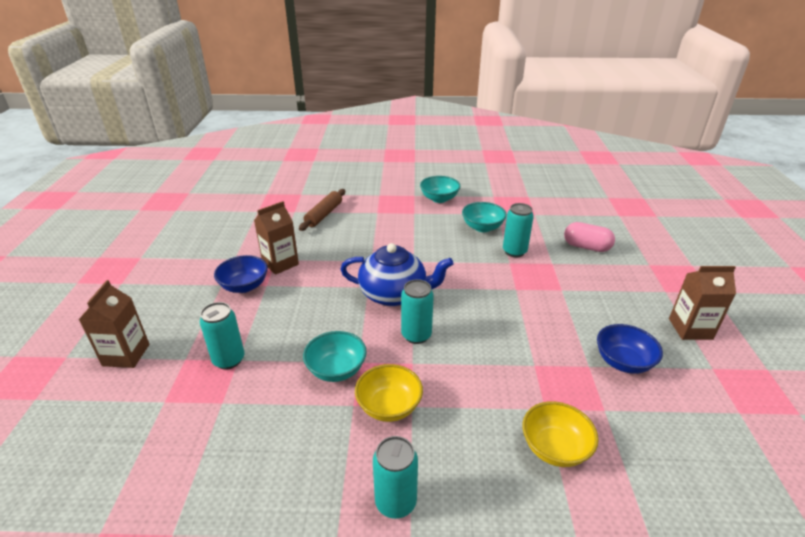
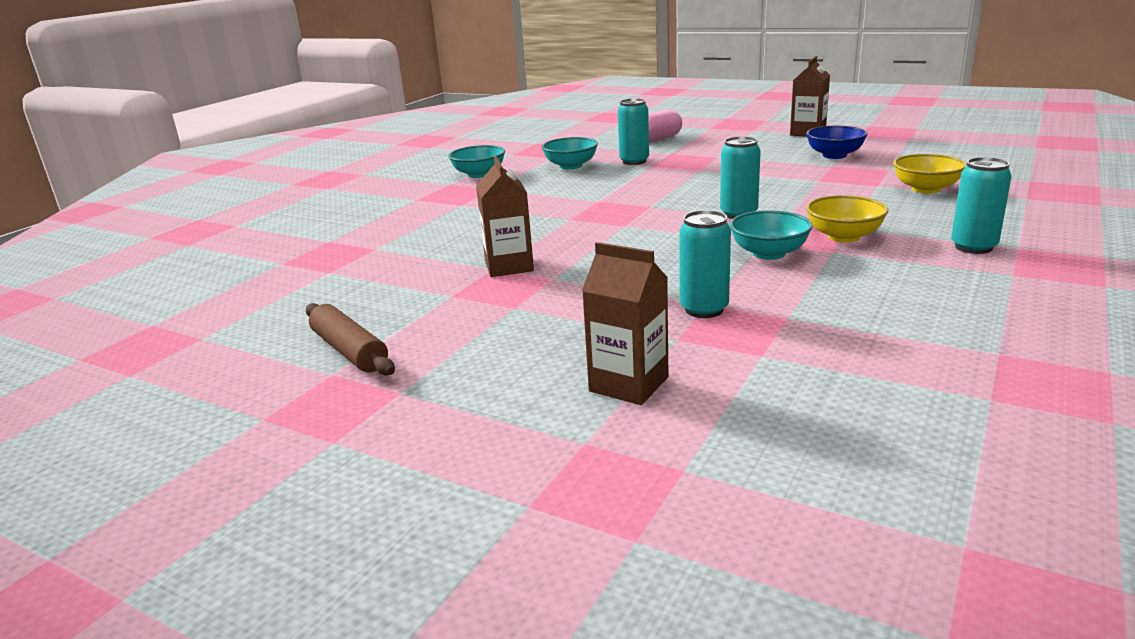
camera: 60 degrees left, 10 degrees down
(244, 286) = (538, 292): blue bowl -> none
(324, 215) = (417, 232): brown rolling pin -> brown rolling pin (350, 351)
(394, 294) = (654, 215): blue teapot -> none

